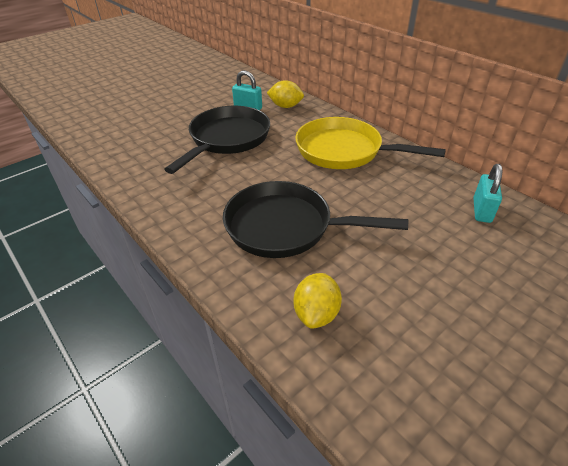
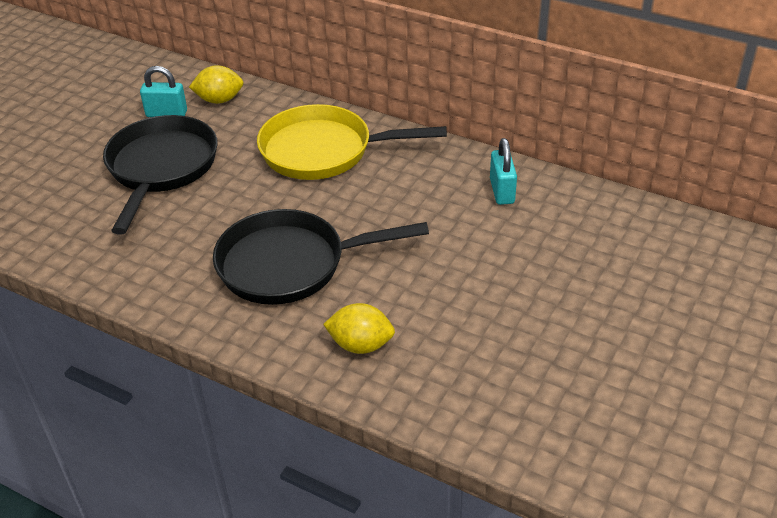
camera: 20 degrees left, 0 degrees up
(316, 313) = (360, 345): yellow lemon -> yellow lemon turned 75 degrees counterclockwise

